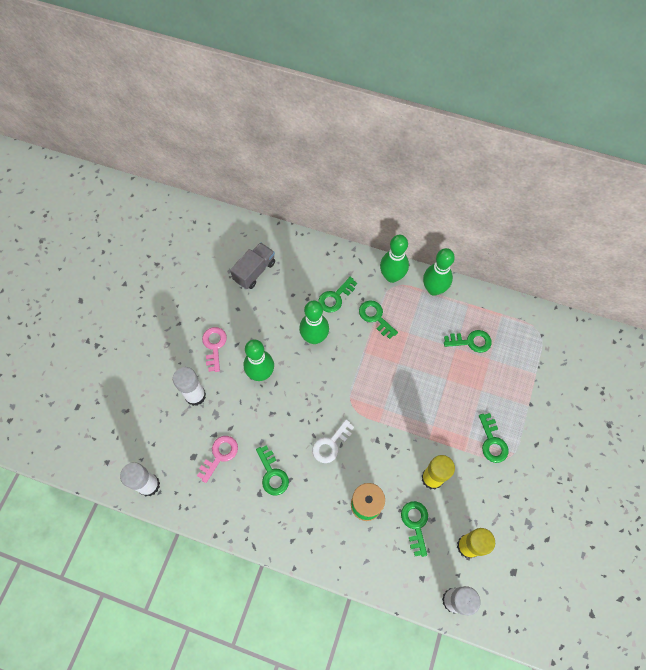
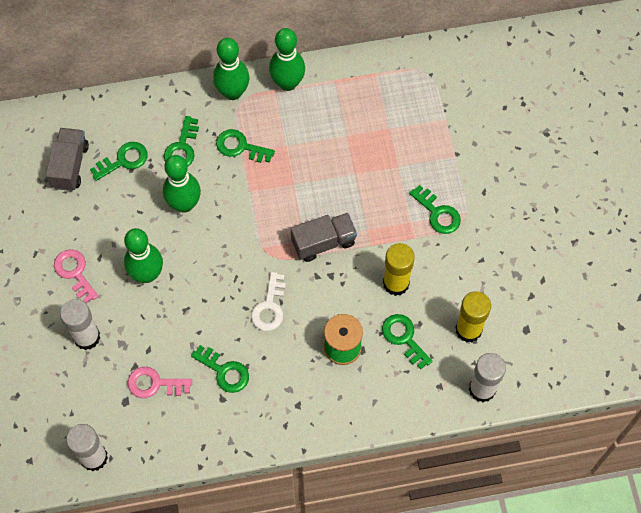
camera: 30 degrees left, 0 degrees up
(220, 455) = (154, 384): pink key -> pink key turned 90 degrees counterclockwise
(396, 417) = (323, 242): none -> grey truck
(471, 341) = (359, 120): green key -> green key (123, 160)

